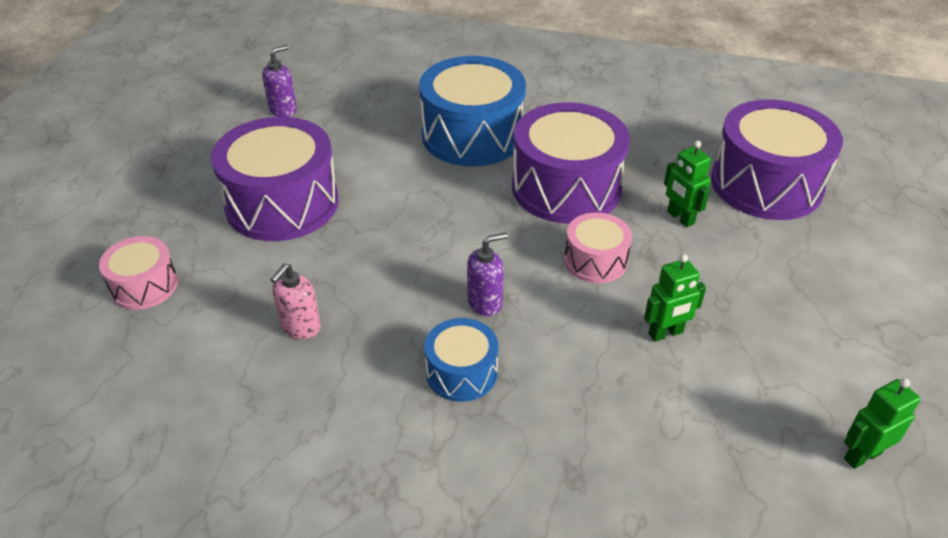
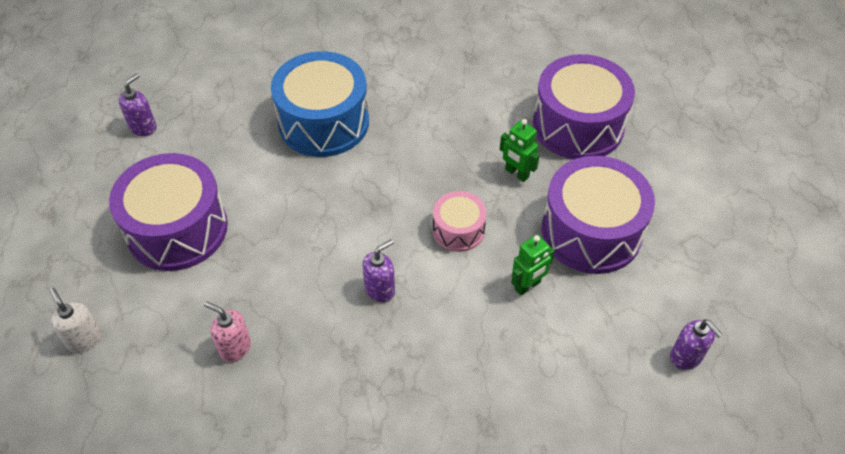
camera: 15 degrees left, 10 degrees up
(144, 286) = (84, 339): pink drum -> white soap dispenser
(300, 327) = (235, 348): pink soap dispenser -> pink soap dispenser turned 105 degrees clockwise
(461, 372) = (379, 358): blue drum -> none
(566, 187) = (418, 161): purple drum -> purple drum (591, 231)
(862, 455) = (686, 357): green robot -> purple soap dispenser

